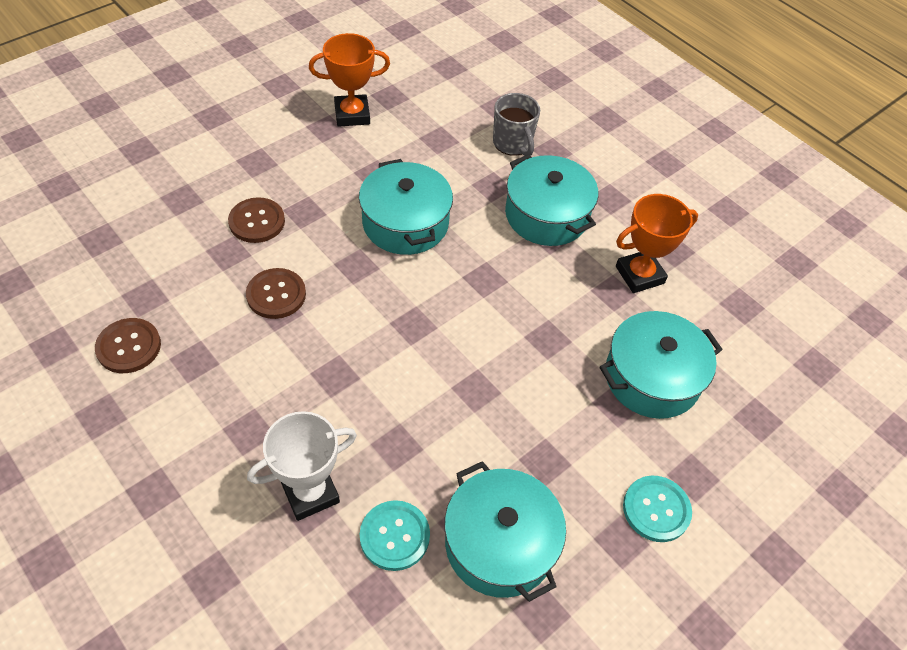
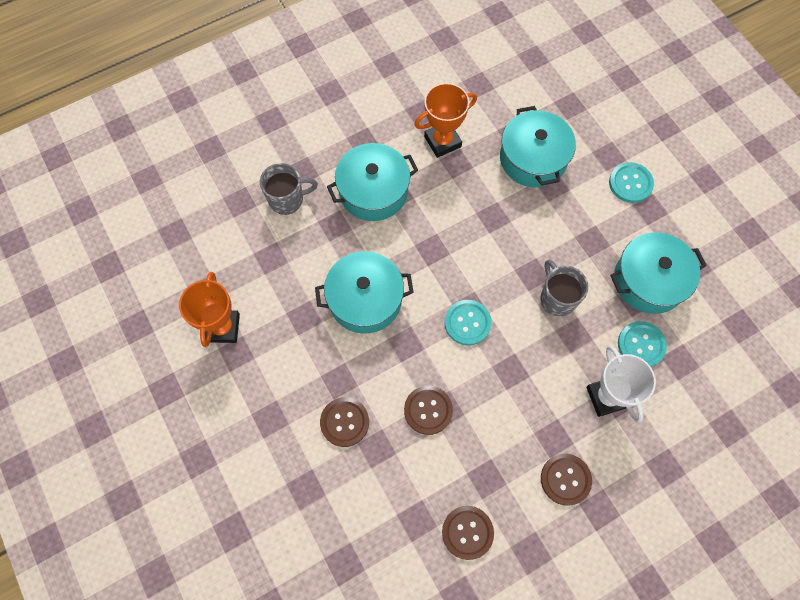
camera: 75 degrees left, 15 degrees up
(193, 448) = (565, 479): none -> brown button
(393, 323) = (467, 323): none -> turquoise button
(446, 422) = (557, 298): none -> grey mug
(639, 275) = (442, 141): orange trophy -> orange trophy turned 75 degrees clockwise

